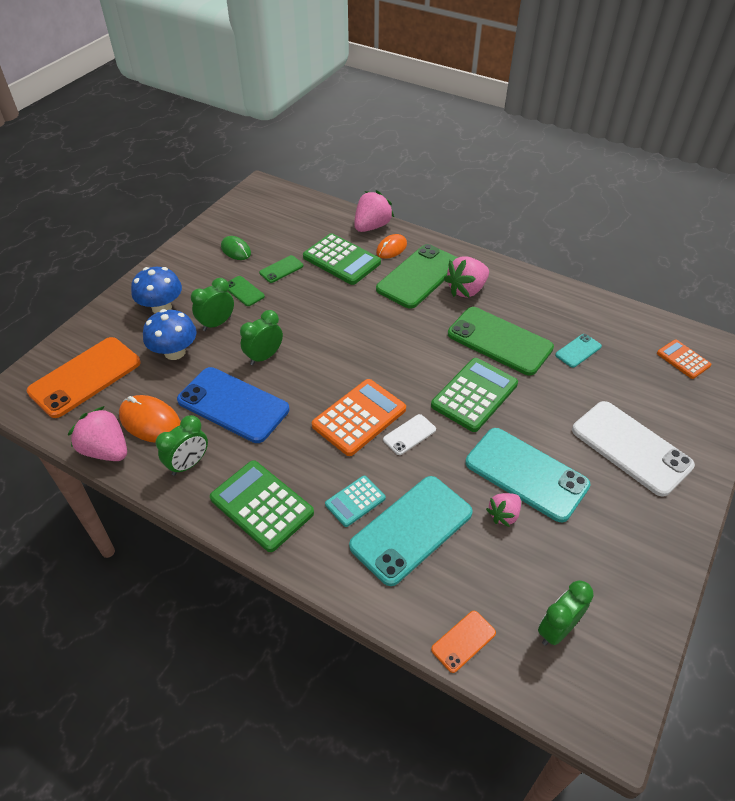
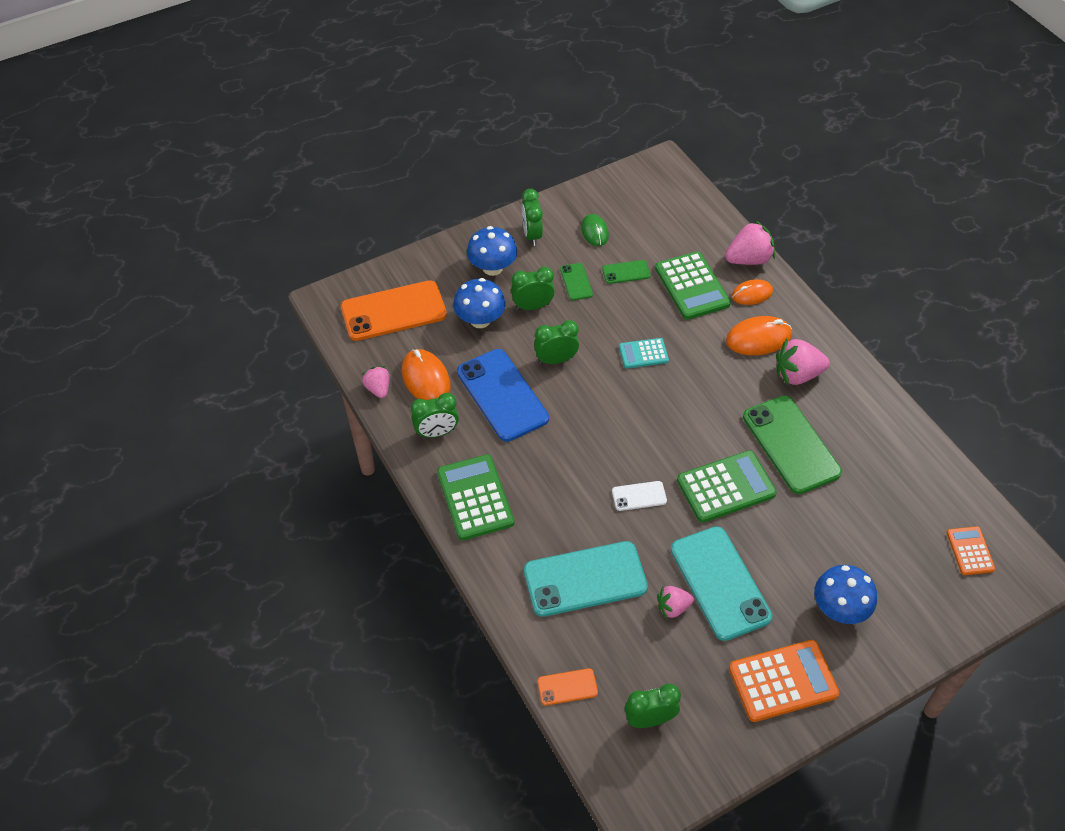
camera: 30 degrees right, 5 degrees up
(106, 450) = (378, 389): pink strawberry -> pink strawberry, size x0.61
(182, 271) = (532, 235): none -> green clock
(355, 501) = (553, 532): turquoise calculator -> turquoise calculator (643, 354)
(359, 417) = (604, 459): orange calculator -> orange calculator (783, 681)
(419, 276) = (758, 338): green phone -> orange mouse
(578, 351) = (864, 491): turquoise phone -> none
(630, 448) = (839, 608): white phone -> blue mushroom

